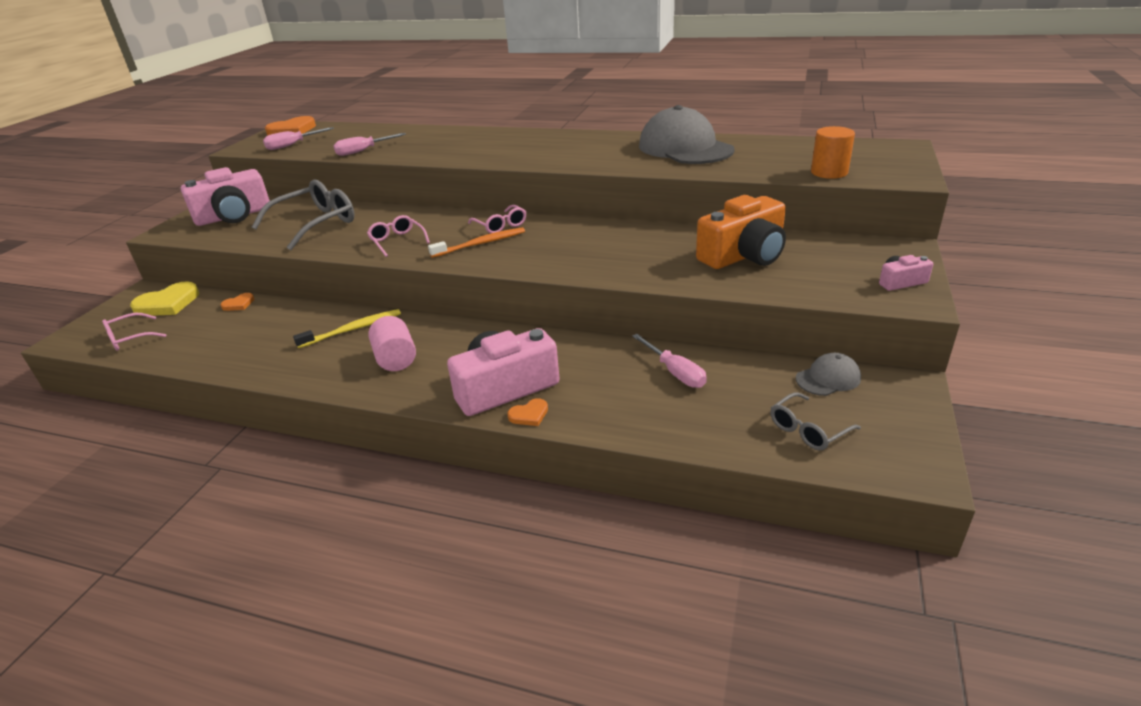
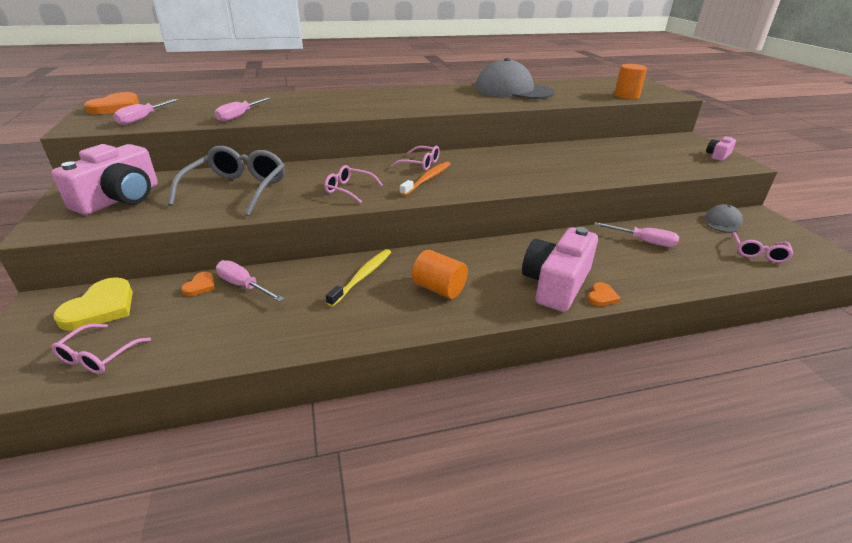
camera: 35 degrees left, 0 degrees up
(264, 312) = (243, 286): none -> pink screwdriver
(395, 359) = (439, 289): pink cylinder -> orange cylinder
(744, 255) = (617, 155): orange camera -> none
(808, 430) = (758, 253): grey glasses -> pink glasses

